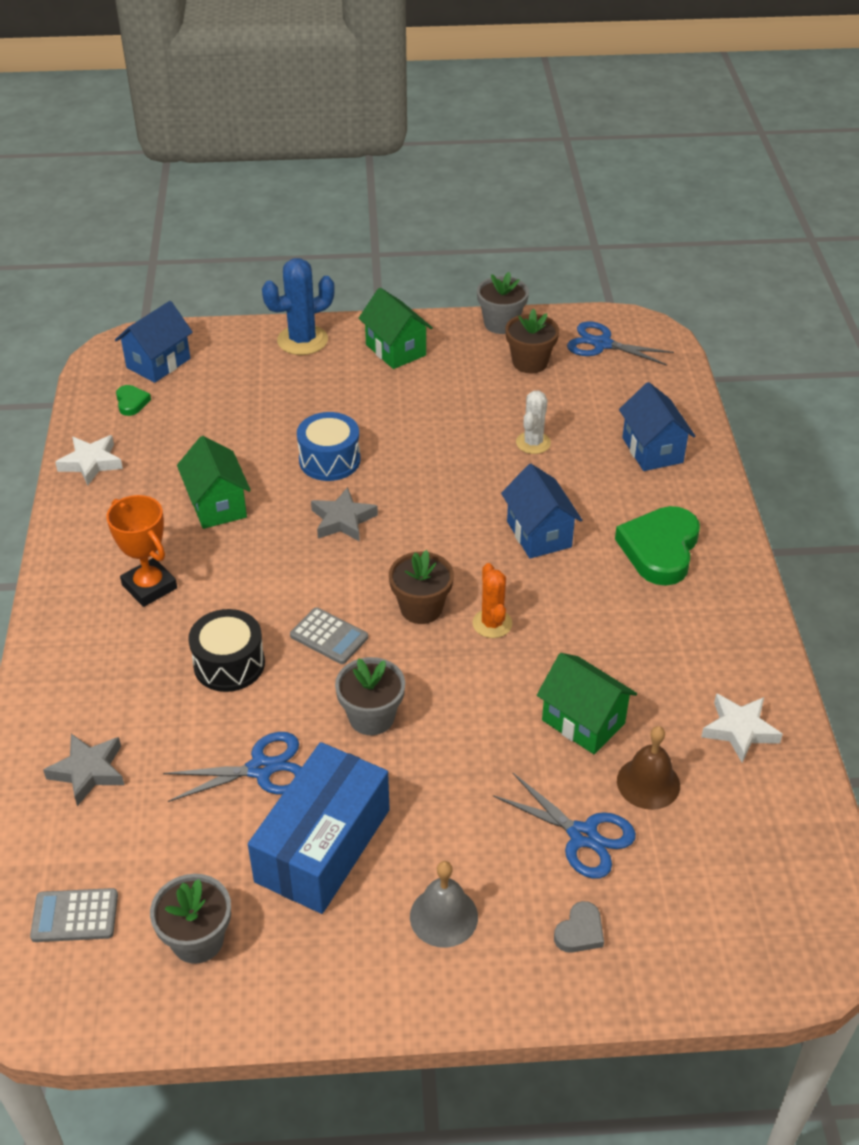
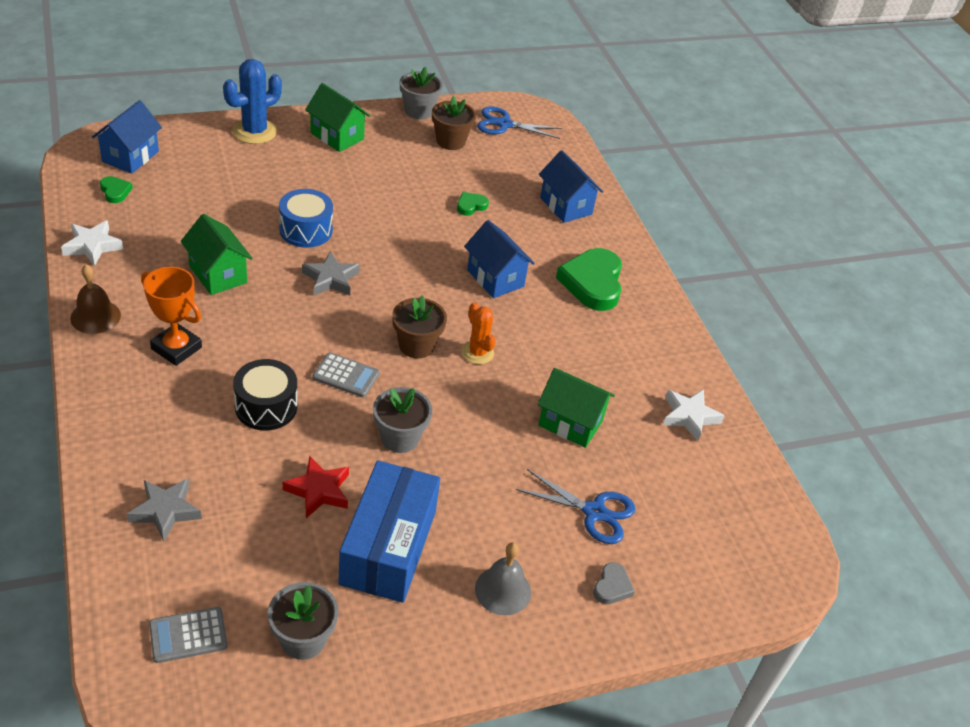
camera: 20 degrees left, 0 degrees up
(261, 769) = (318, 491): blue scissors -> red star
(533, 443) = (471, 206): white cactus -> green heart
(648, 783) = (632, 465): brown bell -> brown bell (95, 316)

